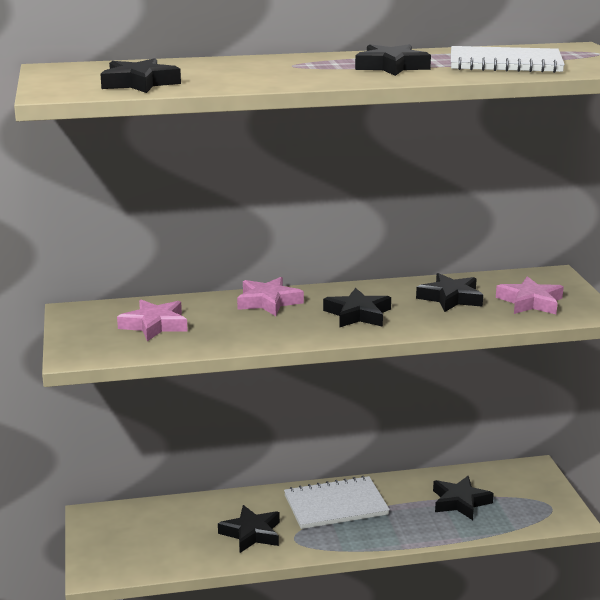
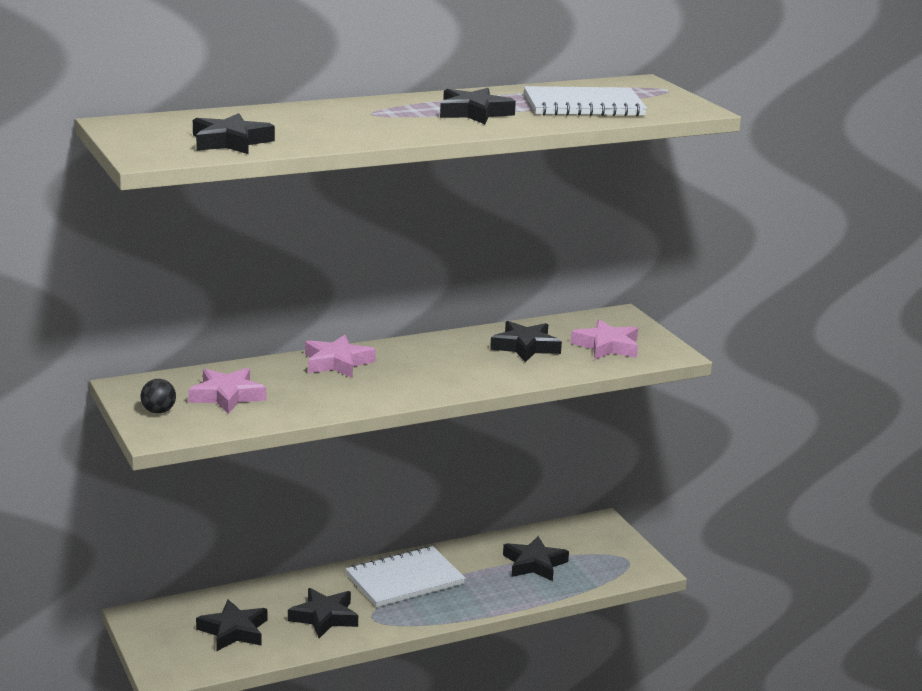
camera: 15 degrees left, 0 degrees up
(87, 335) = (158, 411): none -> black ball
(358, 314) = (438, 370): black star -> black star (234, 631)

